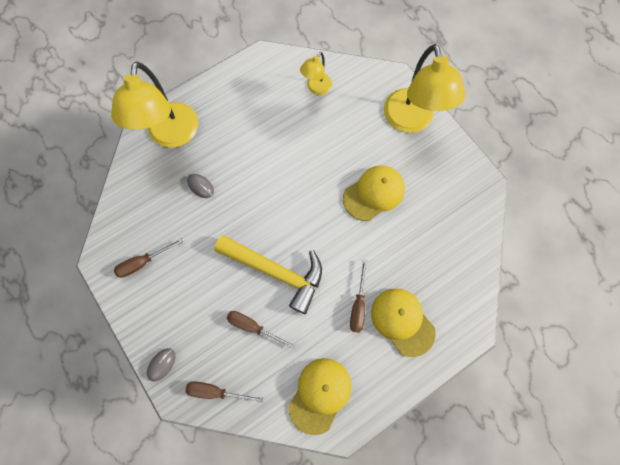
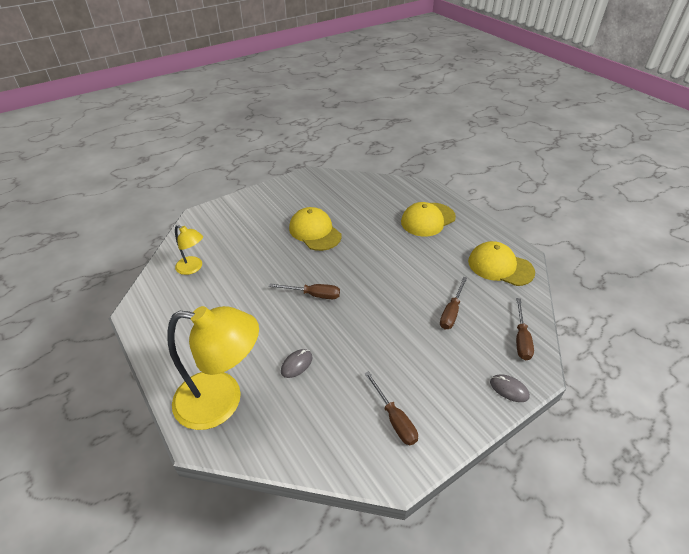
camera: 90 degrees left, 30 degrees down
(276, 271) = (394, 296): yellow hammer -> none
(358, 305) = (418, 243): brown screwdriver -> brown screwdriver (313, 295)
(411, 121) = (246, 208): yellow lamp -> none

